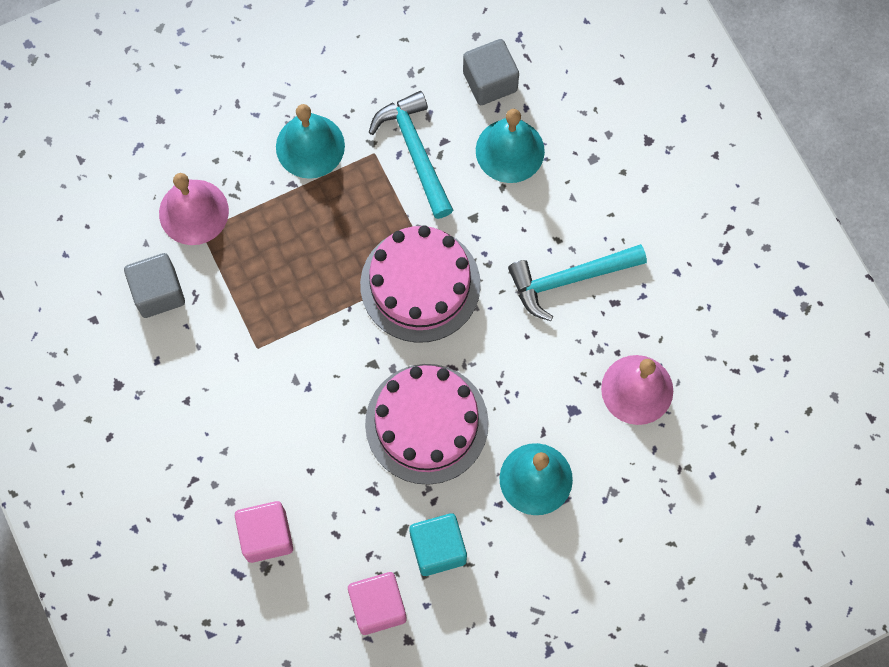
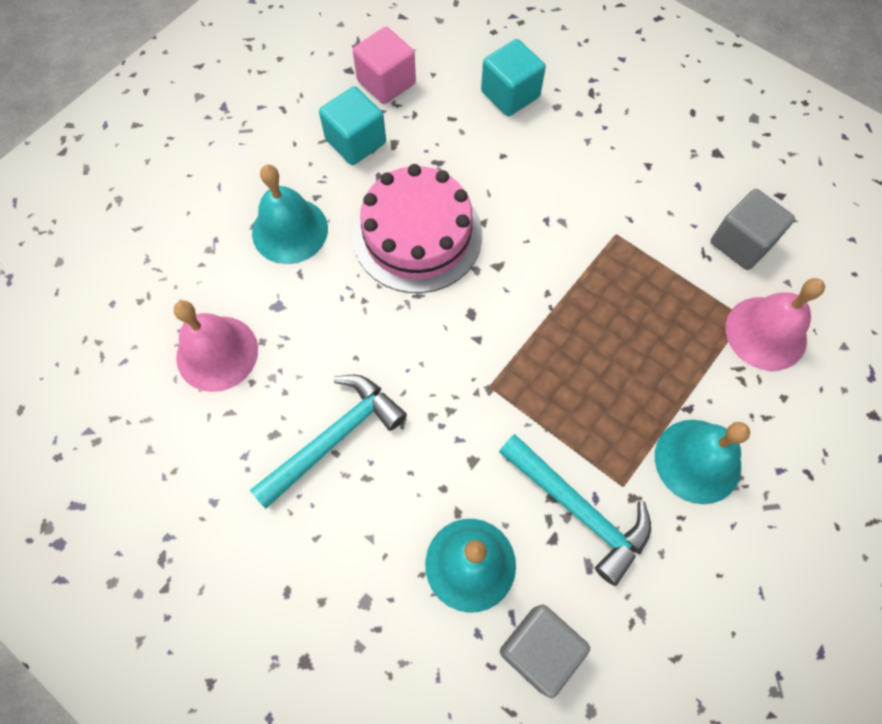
camera: 155 degrees right, 5 degrees down
(266, 536) = (510, 94): pink cube -> turquoise cube
(420, 284) = (492, 361): pink cake -> none

